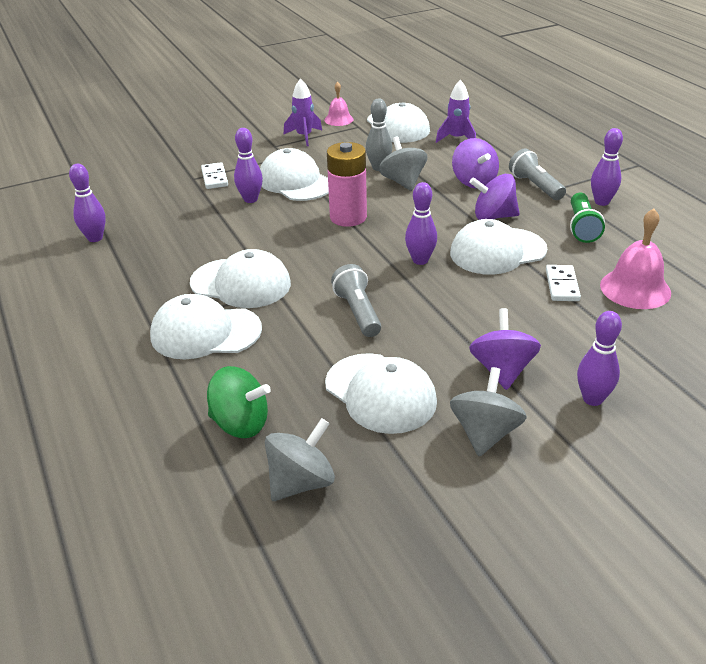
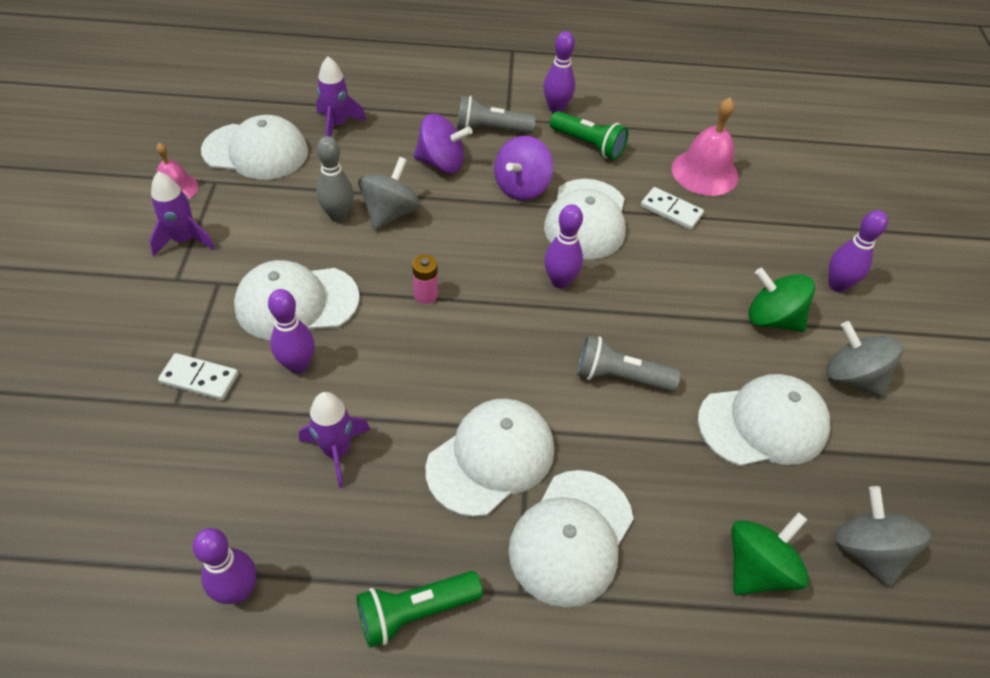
camera: 65 degrees left, 15 degrees up
(115, 294) = (415, 612): none -> green flashlight
(202, 232) = (337, 451): none -> purple rocket
(348, 217) = (426, 295): pink battery -> pink battery, size x0.49
(403, 182) = (390, 213): grey spinning top -> grey spinning top turned 105 degrees clockwise
(502, 370) = (772, 319): purple spinning top -> green spinning top

